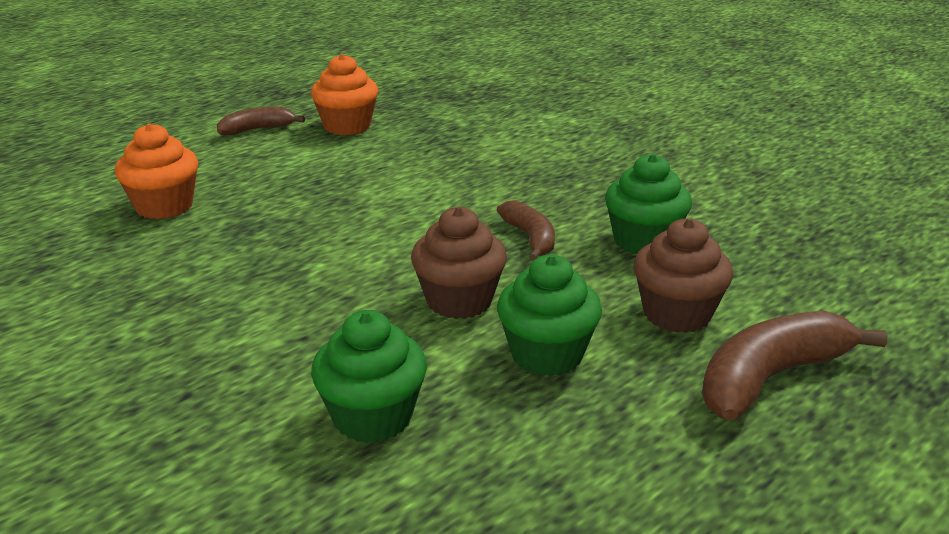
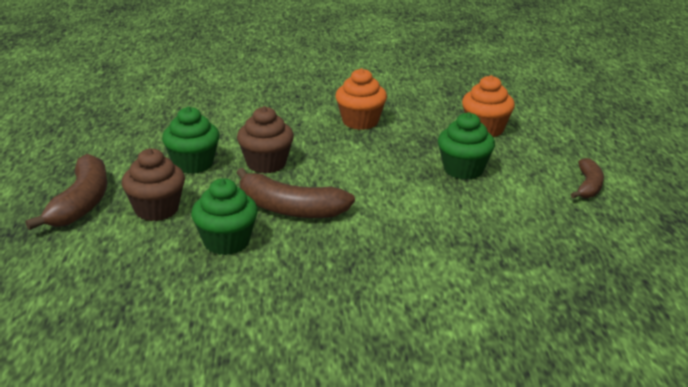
camera: 130 degrees right, 0 degrees up
(347, 126) = (557, 220): orange cupcake -> orange cupcake (360, 121)
(372, 417) = (224, 119): green cupcake -> green cupcake (463, 170)
(530, 238) = (290, 209): brown banana -> brown banana, size x1.67

